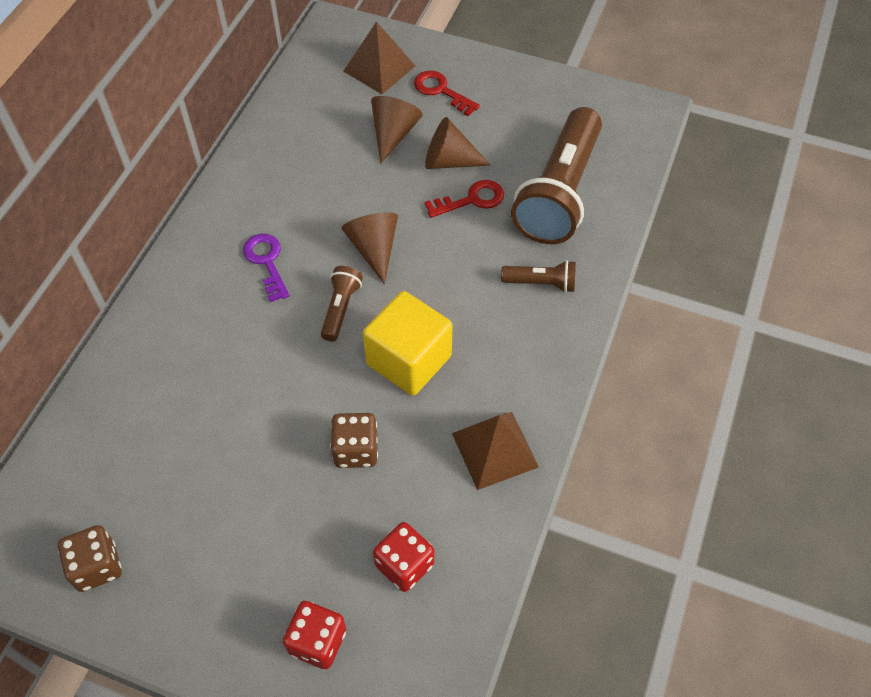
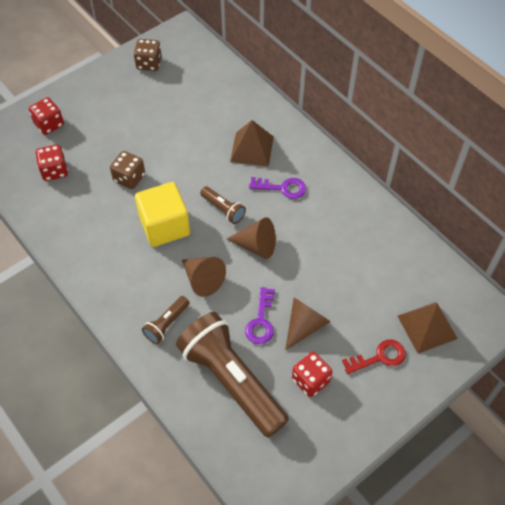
camera: 120 degrees right, 0 degrees up
(393, 134) = (351, 303): brown cone -> brown cone (203, 280)
(471, 200) = (261, 321): red key -> purple key
(495, 450) = (80, 238): brown pyramid -> brown pyramid (252, 149)
(508, 132) = (310, 380): none -> red dice

